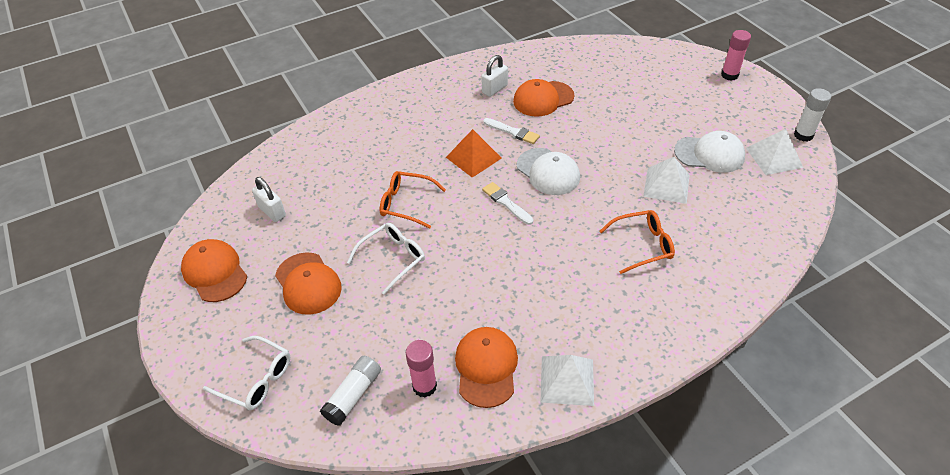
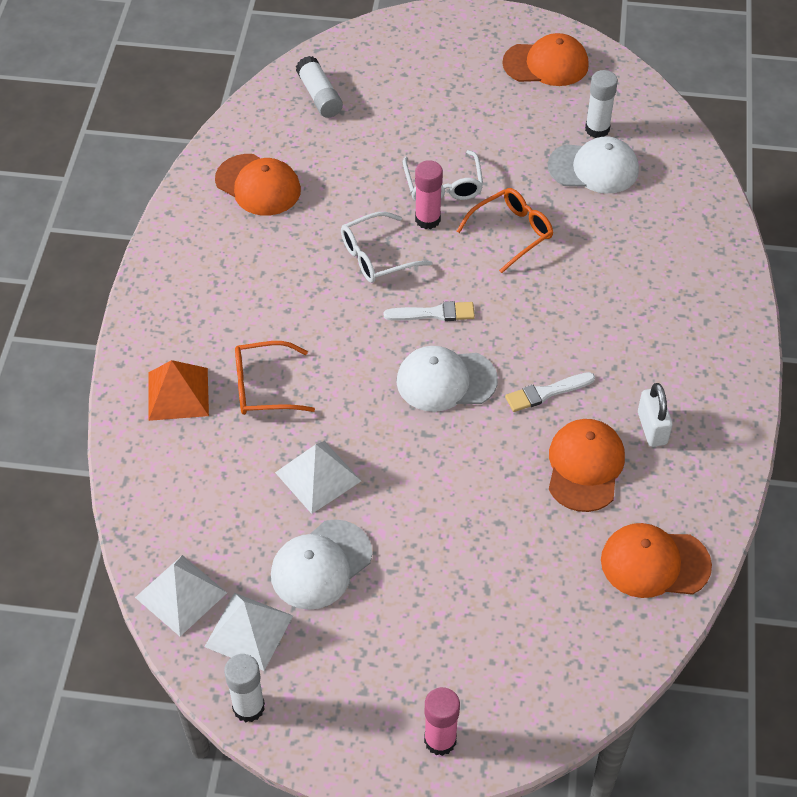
camera: 125 degrees right, 5 degrees up
(257, 380) = (393, 50): white glasses -> white glasses (376, 257)
(272, 211) = (597, 129): white padlock -> white glue stick
(308, 283) = (470, 117): orange cap -> orange cap (654, 563)
(313, 195) = (593, 168): none -> white cap
(424, 386) = (282, 139): pink glue stick -> pink glue stick (427, 219)
(473, 157) = (534, 328): orange pyramid -> orange pyramid (178, 394)
(567, 380) = (191, 228): white pyramid -> white pyramid (181, 595)
(643, 245) = (263, 387): orange glasses -> orange glasses turned 60 degrees clockwise

